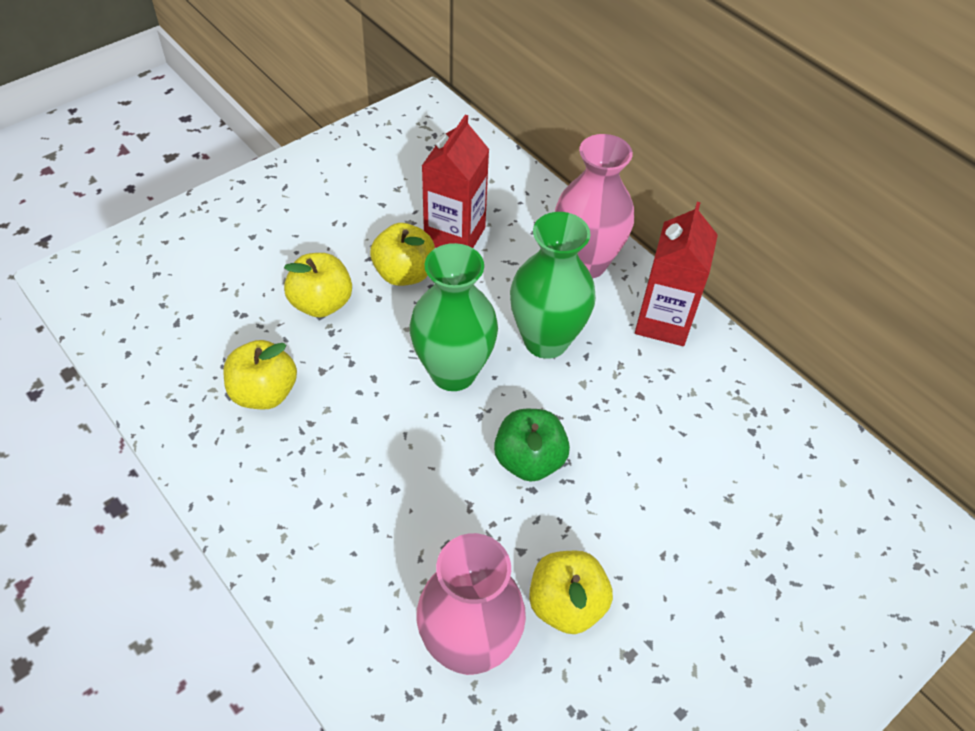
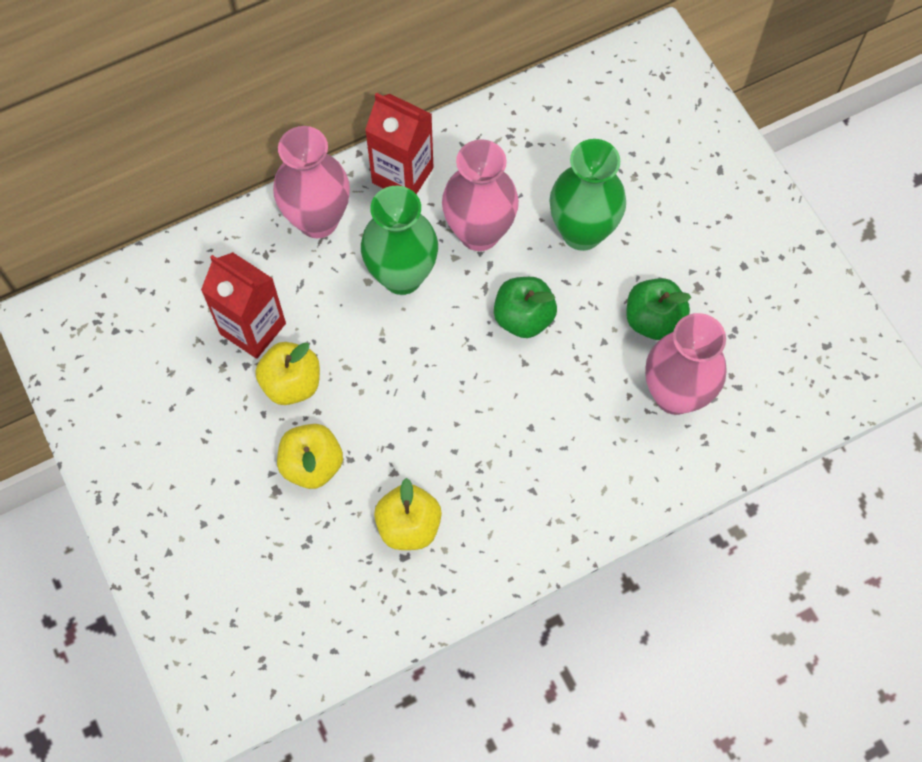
camera: 75 degrees left, 15 degrees up
(453, 372) = (420, 360): green vase -> green vase (582, 232)
(566, 604) = (653, 320): yellow apple -> green apple
(620, 401) = (479, 233): none -> pink vase

